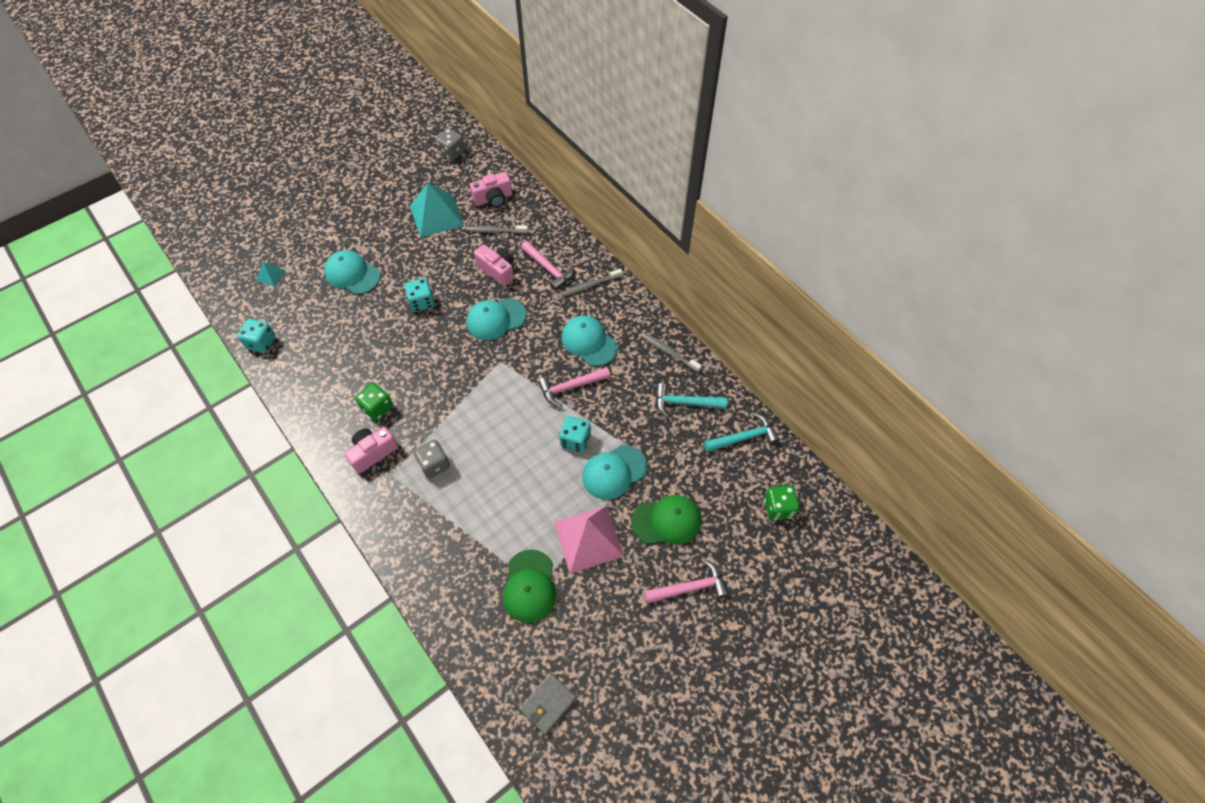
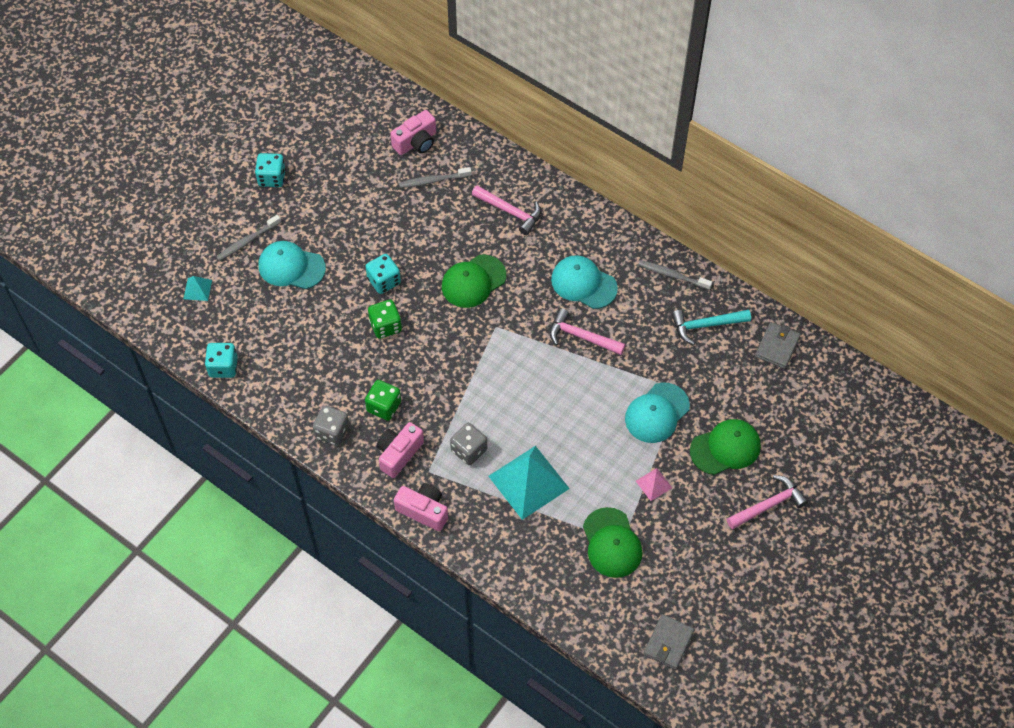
camera: 15 degrees left, 0 degrees up
(436, 215) = (359, 177): turquoise pyramid -> turquoise pyramid (529, 482)
(452, 152) = (345, 96): grey dice -> grey dice (332, 432)
(496, 319) = (473, 281): turquoise cap -> green cap
(497, 270) = (454, 226): pink camera -> pink camera (423, 511)
(570, 387) = (581, 337): pink hammer -> pink hammer turned 60 degrees clockwise
(575, 440) = (606, 390): turquoise dice -> turquoise dice (272, 178)
(588, 539) = (653, 484): pink pyramid -> pink pyramid, size x0.45
(590, 286) = (562, 221): grey toothbrush -> grey toothbrush (247, 241)
(744, 437) = (777, 347): turquoise hammer -> grey wallet
(778, 508) = (831, 408): green dice -> green dice (385, 326)

